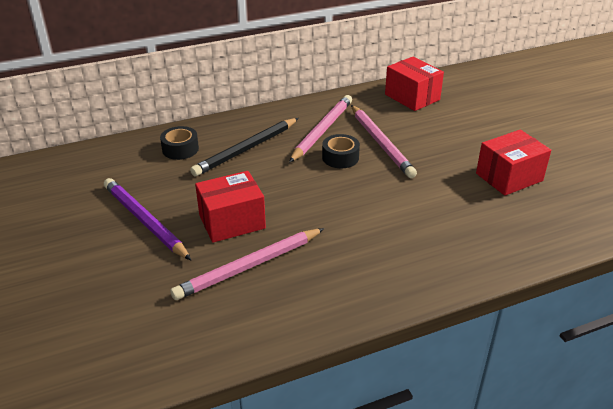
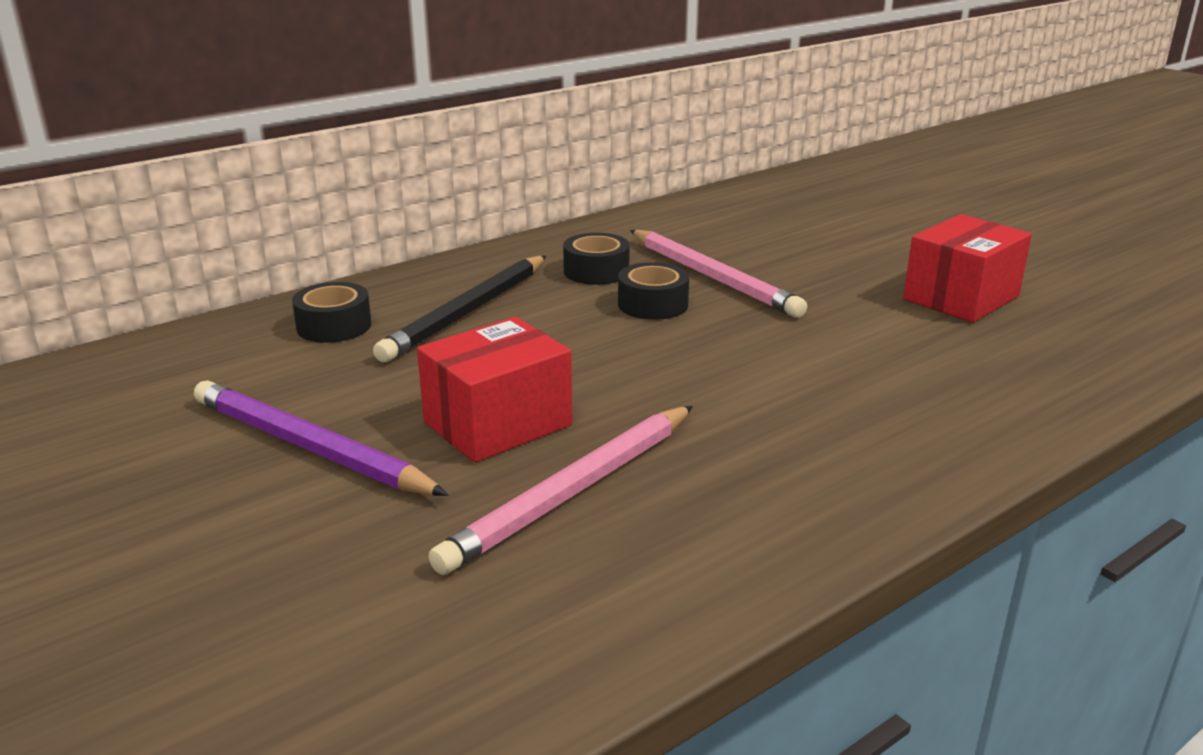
camera: 15 degrees left, 10 degrees down
(322, 130) = (596, 271): pink pencil -> black tape
(412, 97) = (725, 214): red box -> none

